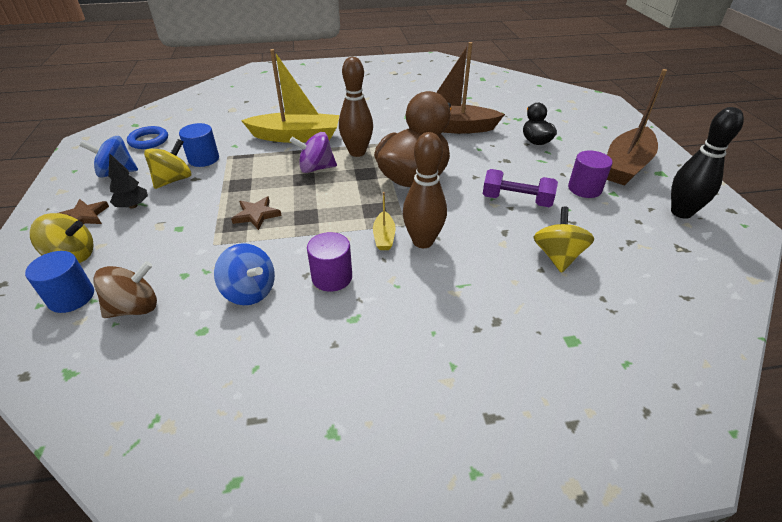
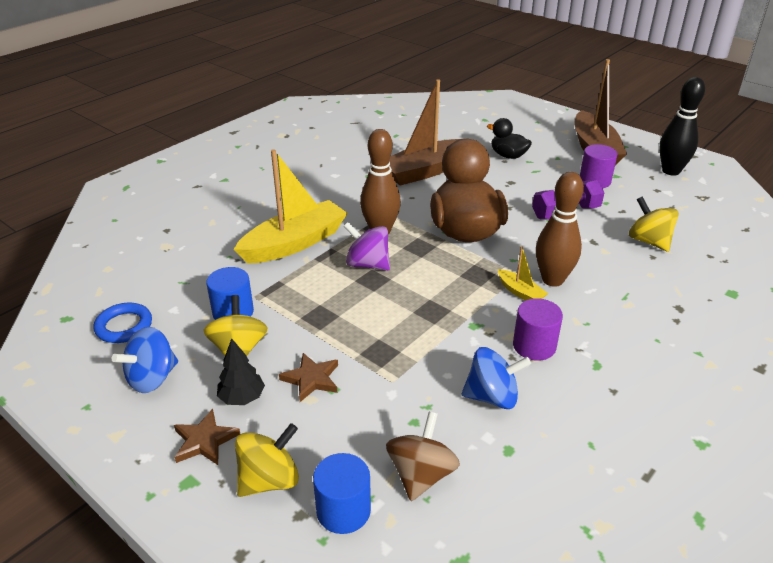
camera: 40 degrees left, 5 degrees down
(256, 215) = (386, 334): brown star -> brown star (311, 379)
(316, 168) = (367, 264): purple spinning top -> purple spinning top turned 75 degrees clockwise

